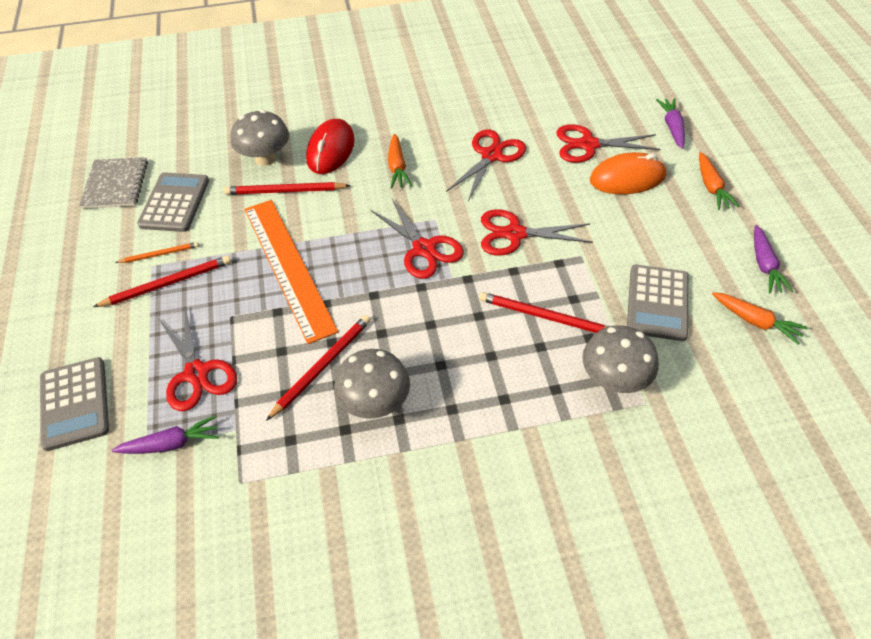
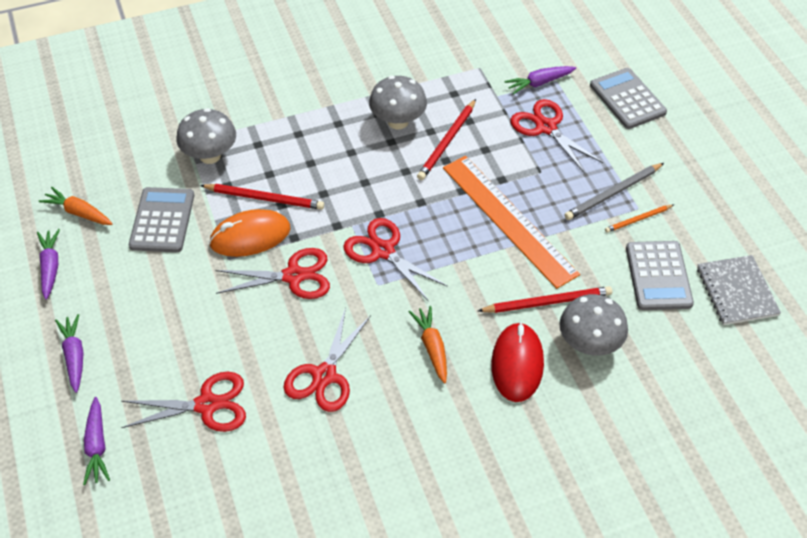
camera: 170 degrees right, 0 degrees up
(167, 283) = (613, 193): red pencil -> grey pencil
(627, 178) = (167, 359): orange mouse -> orange mouse (250, 236)
(711, 187) = (74, 356): orange carrot -> purple carrot

